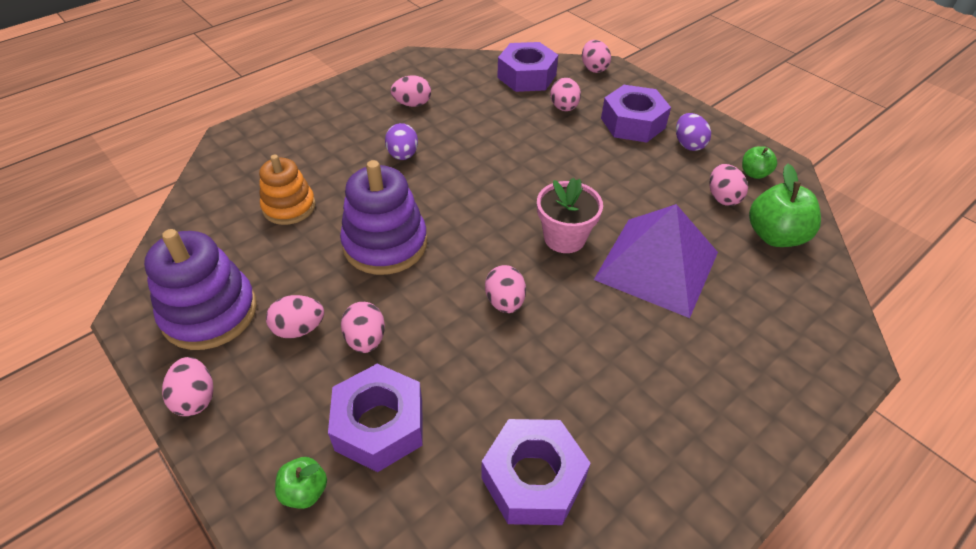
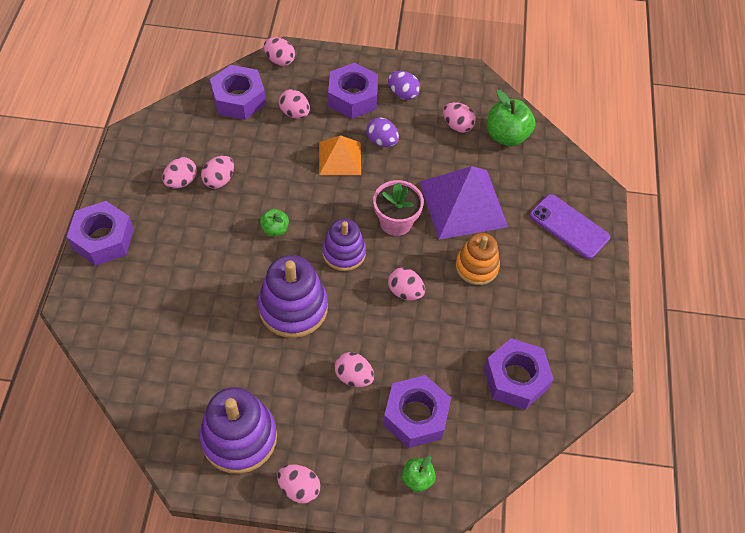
camera: 45 degrees left, 10 degrees up
(289, 207) = (195, 329): orange stacking toy -> orange stacking toy (476, 266)
(299, 329) = (307, 402): pink egg -> pink egg (219, 180)
(309, 108) = (103, 239): none -> purple nut
(403, 155) = (226, 232): purple egg -> purple egg (382, 141)
(483, 231) = (344, 253): none -> purple stacking toy
(567, 159) = (340, 158): none -> orange pyramid
(754, 173) = (459, 93): green apple -> green apple (275, 229)
(773, 366) = (569, 226): none -> purple phone

